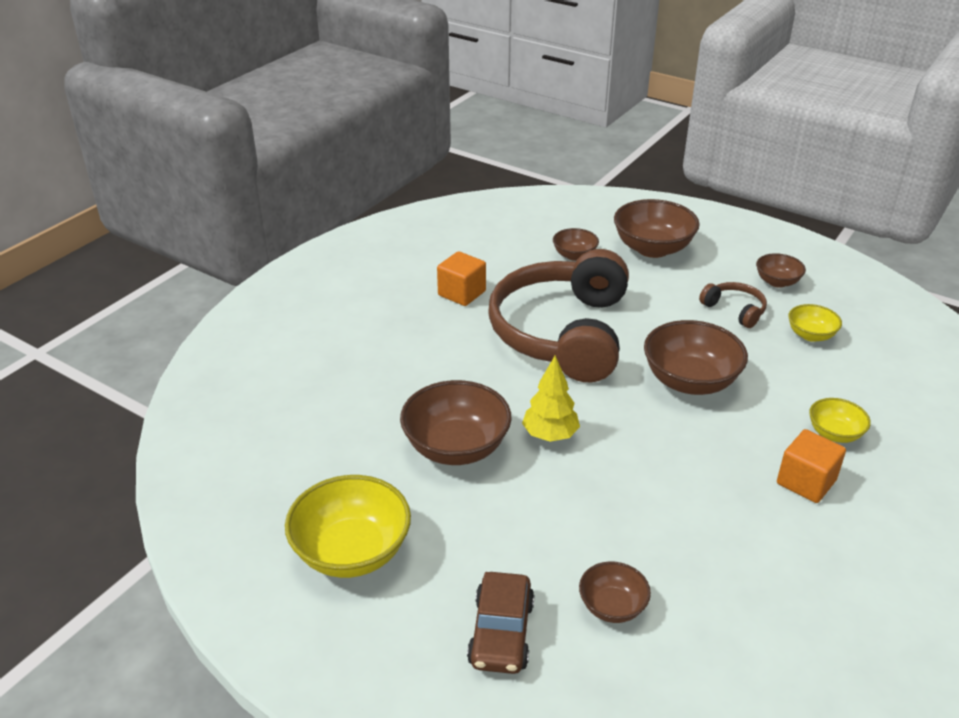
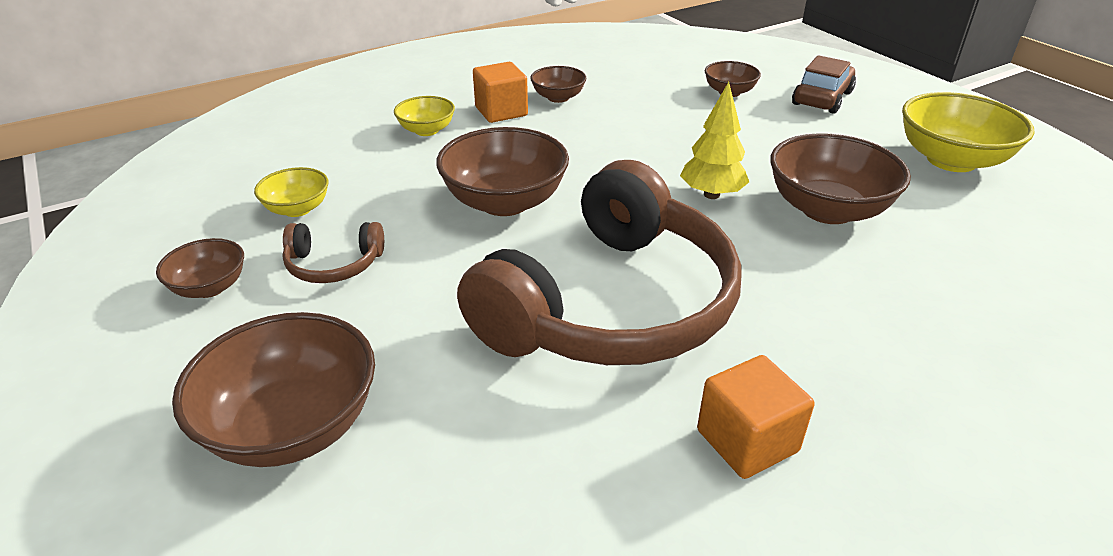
camera: 155 degrees left, 0 degrees up
(574, 255) = (457, 465): brown bowl -> brown bowl (558, 97)
(735, 310) = (334, 265): brown headphones -> brown headphones turned 75 degrees counterclockwise

